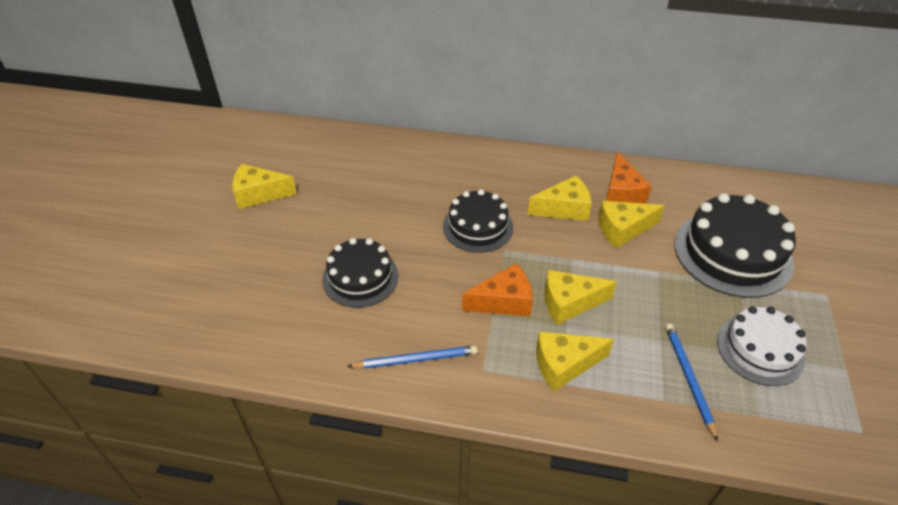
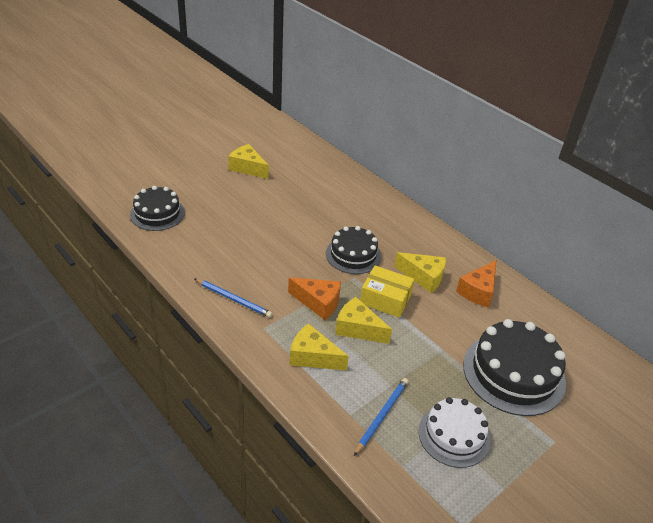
camera: 35 degrees right, 5 degrees down
(360, 277) = (252, 241): black cake -> black cake (157, 213)
(558, 254) = (385, 299): none -> yellow box
(622, 229) = (449, 312): yellow cheese -> none

